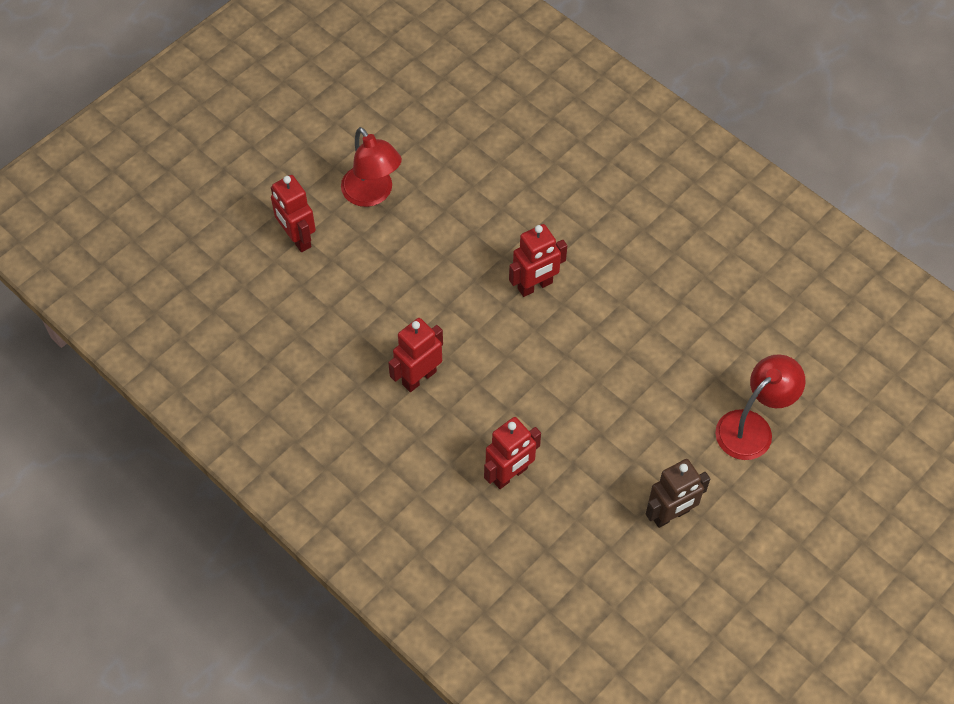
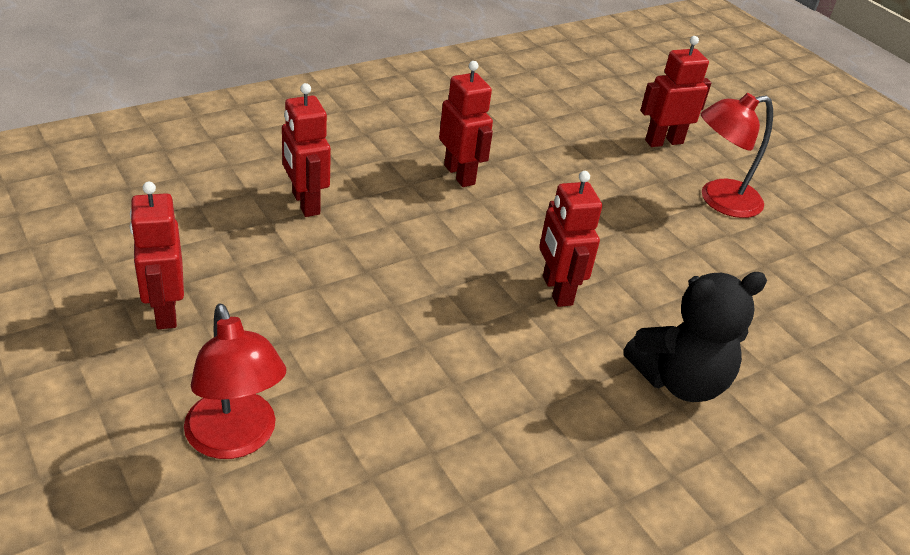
camera: 100 degrees right, 20 degrees down
(590, 207) = (679, 381): none -> black teddy bear
(670, 515) = (165, 311): brown robot -> red robot

